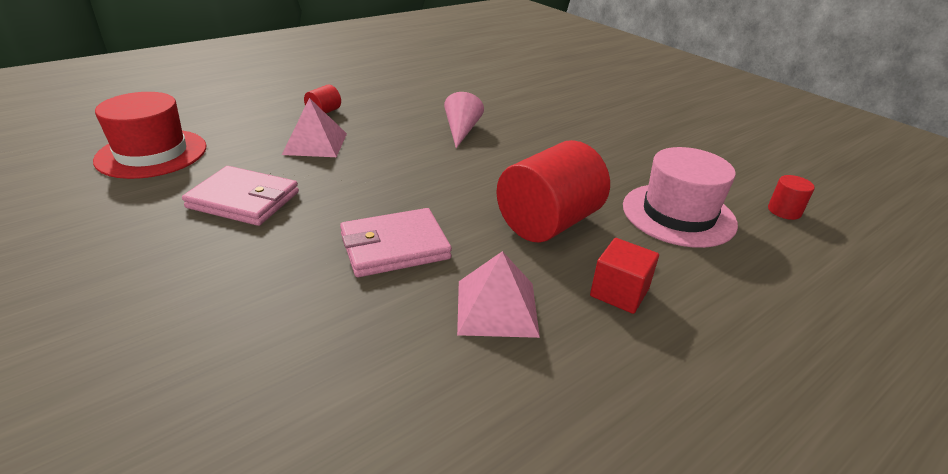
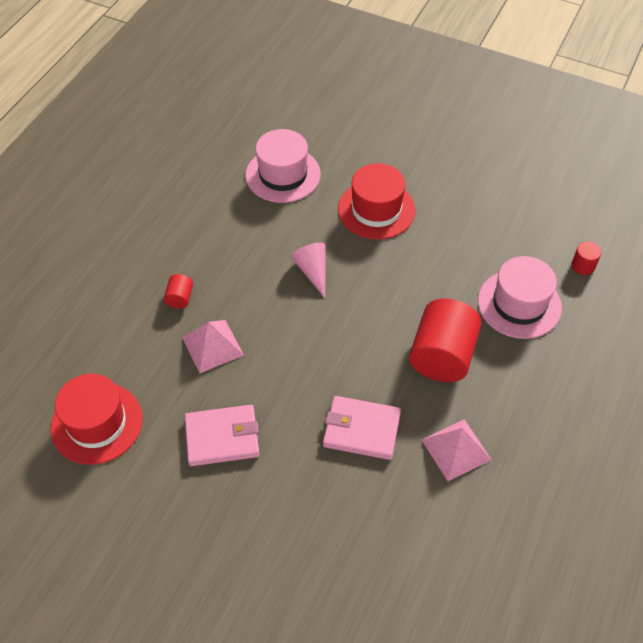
camera: 25 degrees left, 20 degrees up
(394, 246) = (361, 429): pink wallet -> pink wallet turned 60 degrees clockwise
(490, 80) = (283, 174): none -> pink hat
(560, 116) = (376, 209): none -> red hat
(619, 292) = (516, 401): red cube -> none

